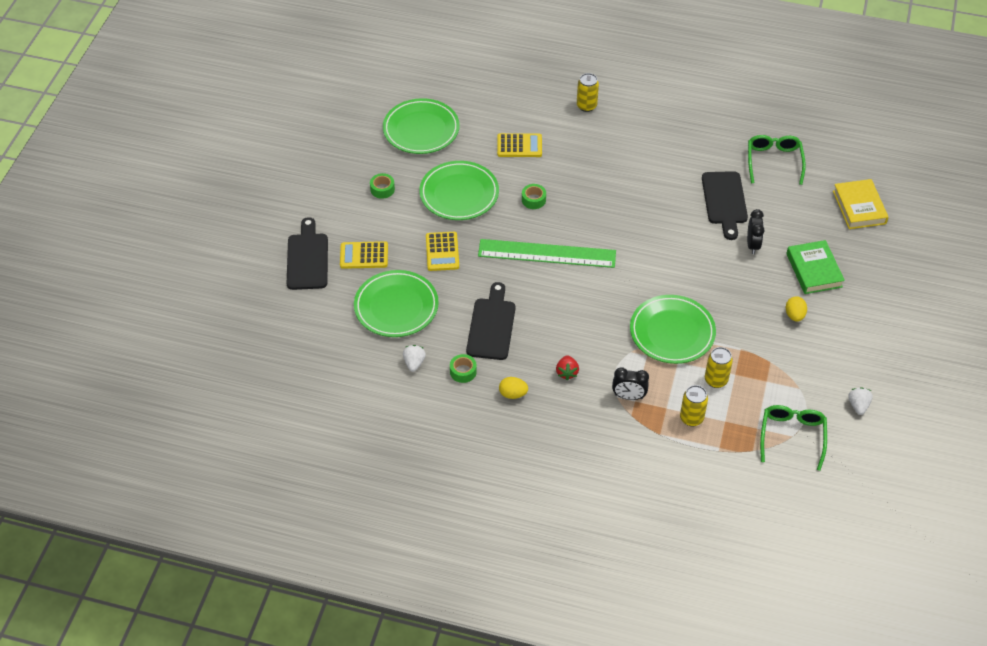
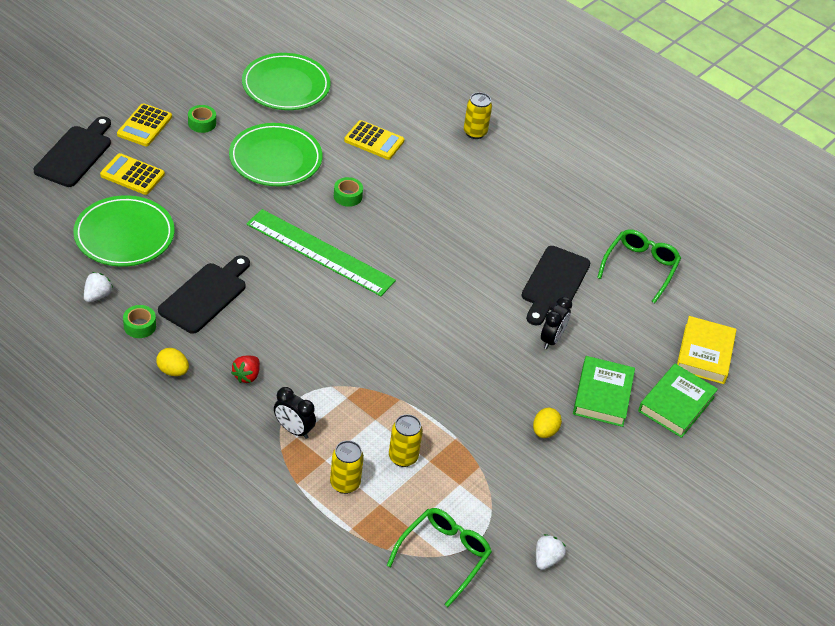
camera: 20 degrees right, 5 degrees down
(442, 252) = (213, 204): yellow calculator -> yellow calculator (144, 126)
(672, 332) = (393, 387): green plate -> none
(865, 253) = (676, 404): none -> green book

